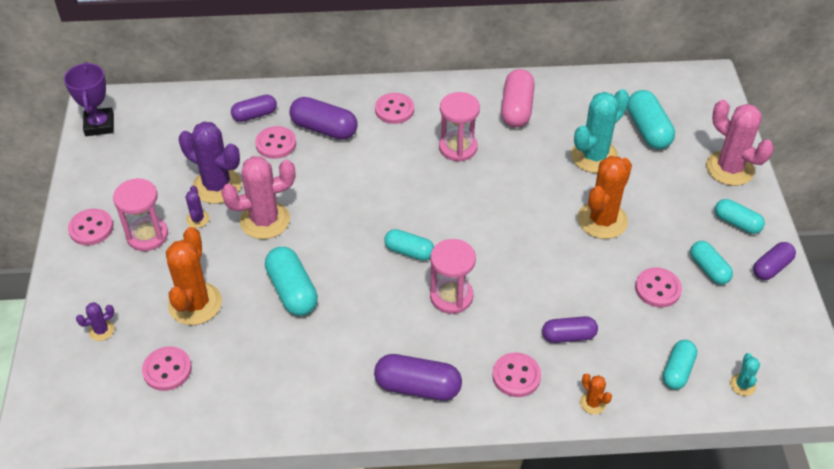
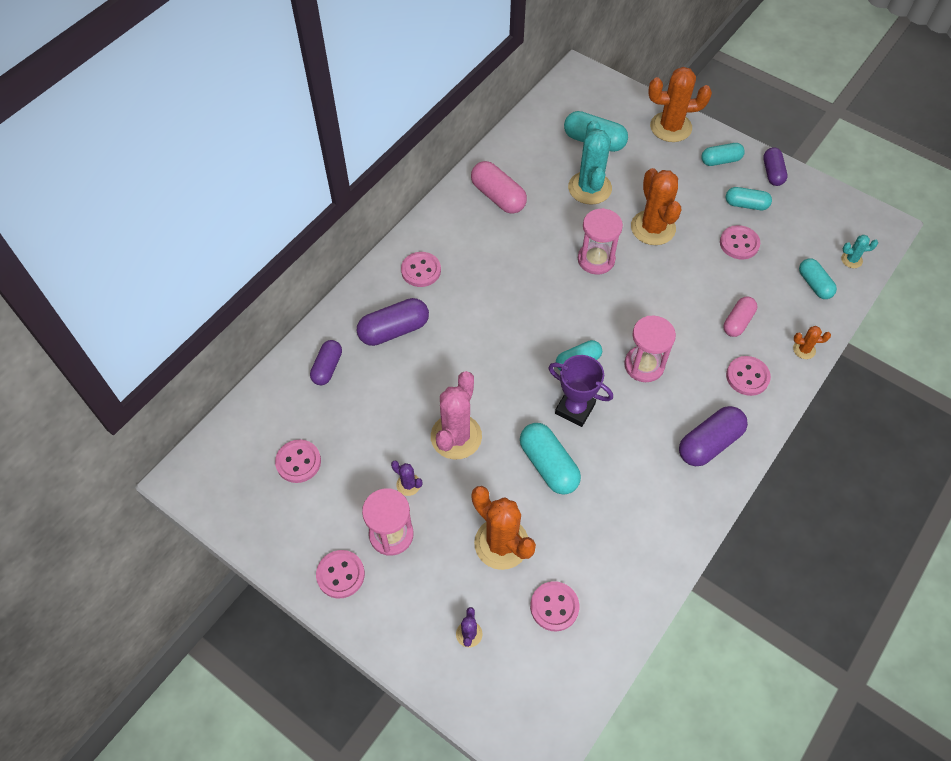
camera: 50 degrees left, 10 degrees up
(99, 125) = (215, 493): purple trophy -> purple trophy (575, 409)
(217, 186) = (383, 447): purple cactus -> none
(276, 144) = (377, 374): pink button -> pink button (298, 462)
(292, 291) = (548, 465): turquoise capsule -> turquoise capsule turned 45 degrees clockwise
(458, 147) = (502, 259): pink hourglass -> pink hourglass (596, 259)
(568, 336) = (737, 322): purple capsule -> pink capsule
(729, 168) = (670, 127): pink cactus -> orange cactus
(742, 385) = (851, 260): turquoise cactus -> turquoise cactus turned 45 degrees counterclockwise

